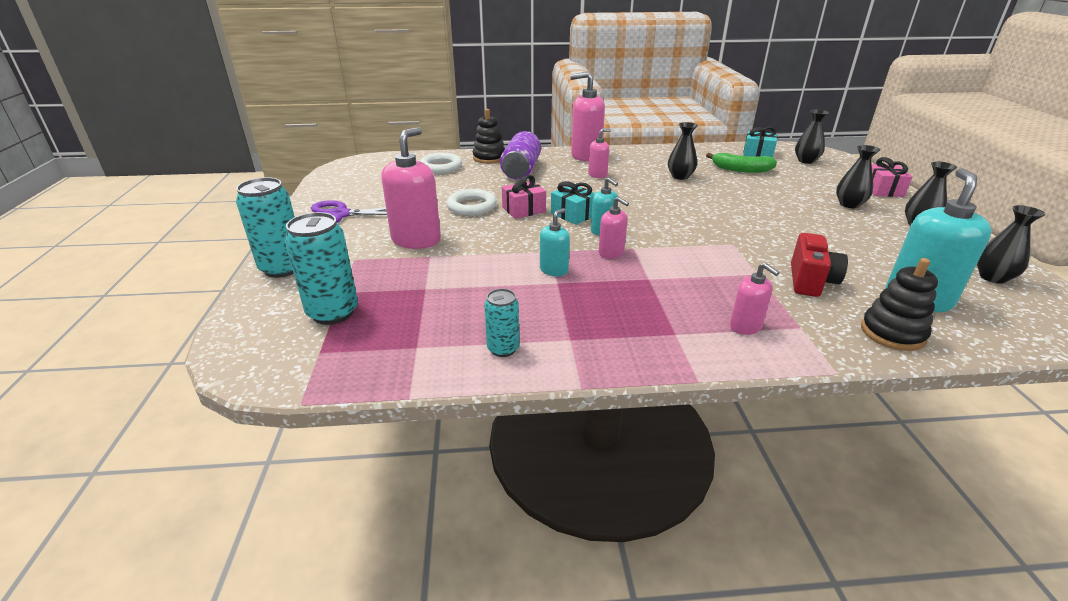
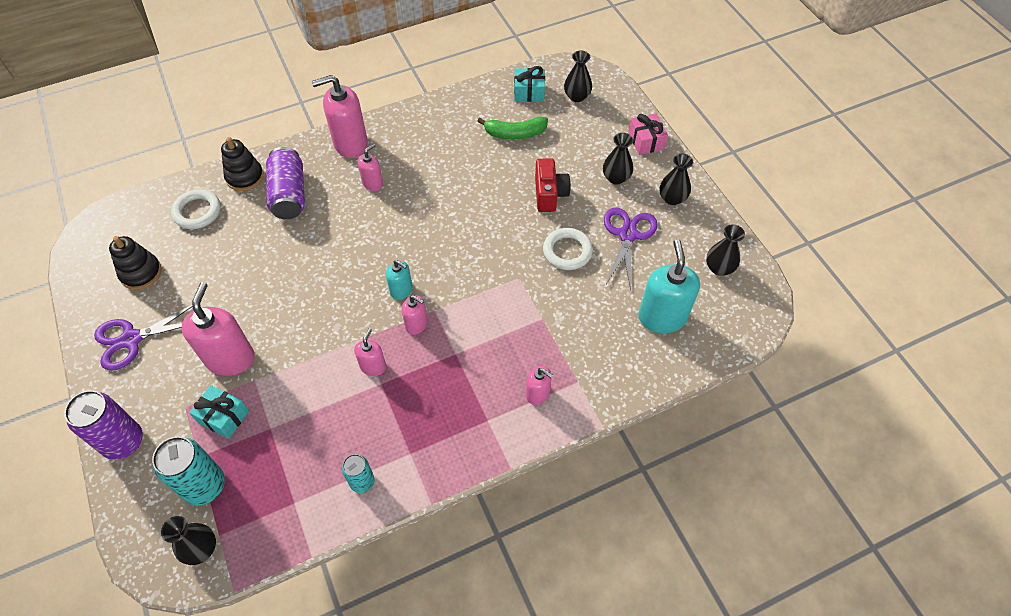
camera: 20 degrees left, 25 degrees up
(283, 268) = (123, 442): turquoise can -> purple can
(471, 206) = (262, 283): white ring -> white ring (567, 251)
(524, 210) = (316, 275): pink gift -> none
(554, 270) = (373, 366): turquoise soap dispenser -> pink soap dispenser
(573, 214) = (367, 269): turquoise gift -> turquoise gift (223, 417)
(680, 176) = (456, 164): black vase -> black vase (201, 548)
(810, 281) = (584, 317): red camera -> red camera (549, 194)
(865, 238) = (628, 235): none -> purple scissors
(892, 333) = (641, 367): black stacking toy -> black stacking toy (141, 273)

